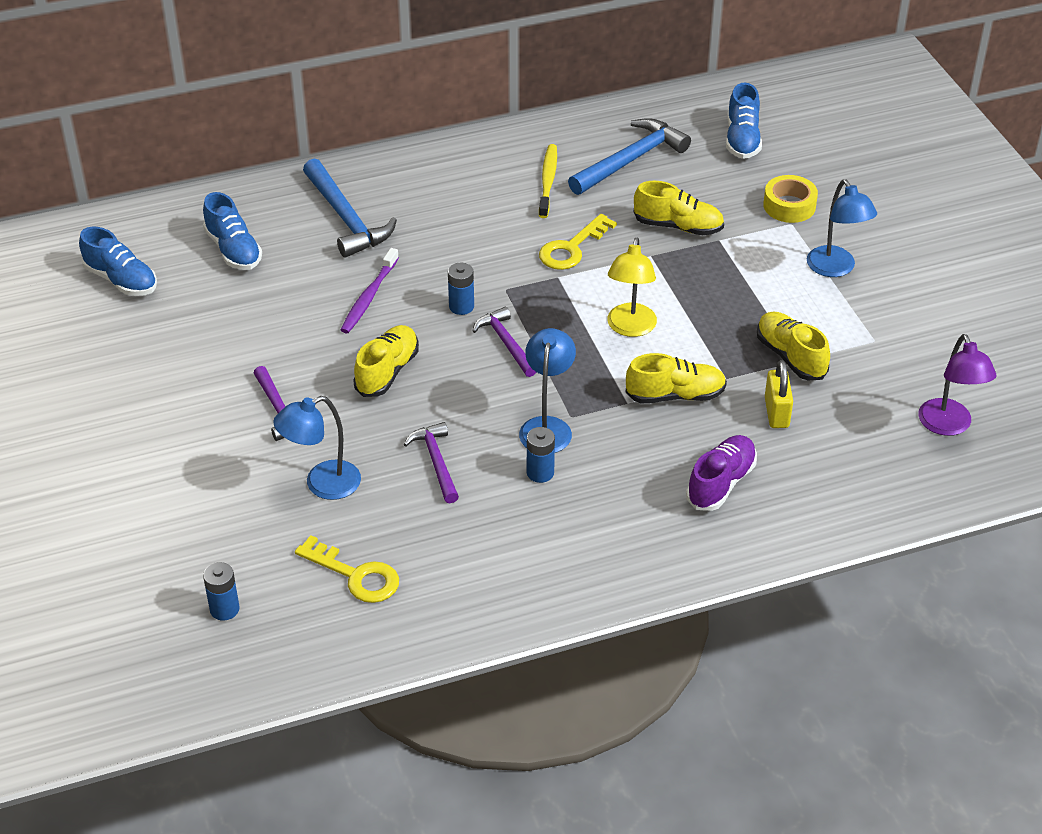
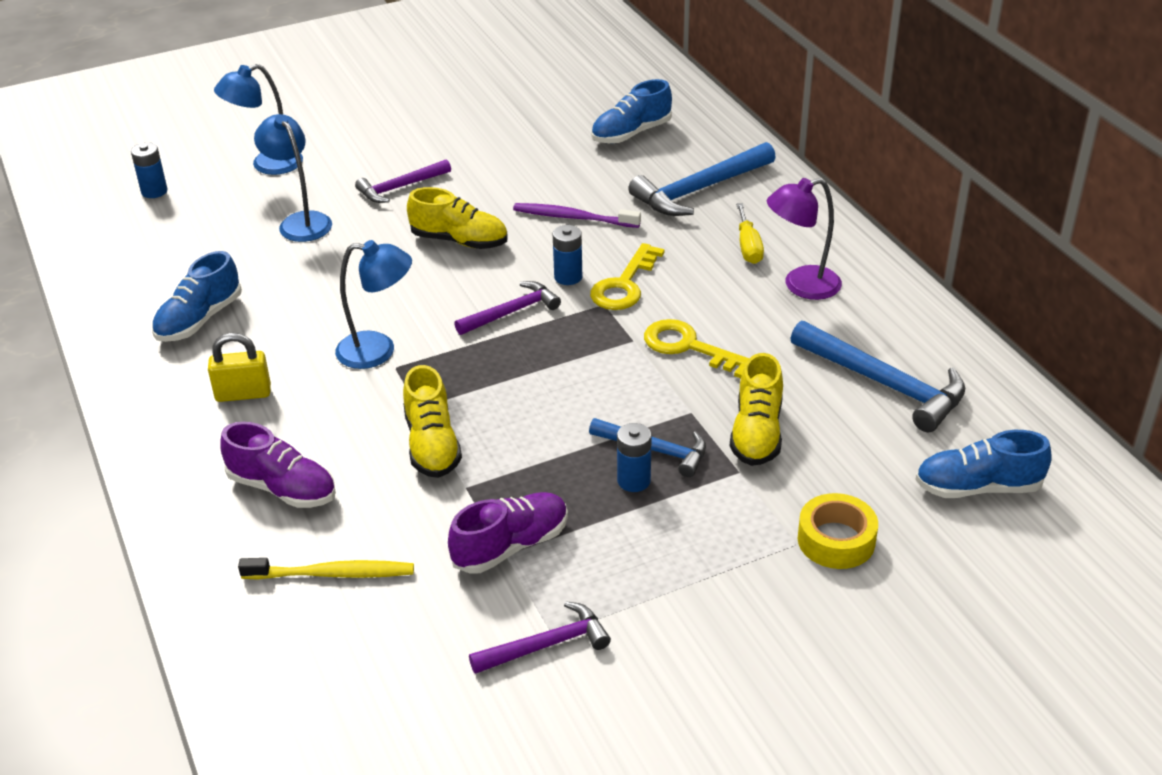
camera: 85 degrees right, 5 degrees down
(121, 280) = (574, 85): blue shoe -> blue shoe (199, 320)
(356, 575) = (181, 253): yellow key -> yellow key (624, 285)
(436, 462) = (327, 283): purple hammer -> purple hammer (546, 645)
(441, 201) = (748, 247): none -> yellow screwdriver
(540, 473) = (308, 351): blue battery -> blue battery (633, 480)
(548, 180) = (815, 319): yellow toothbrush -> yellow toothbrush (333, 574)
(630, 328) = (549, 402): yellow lamp -> none
(692, 277) = (655, 450): none -> blue hammer
(776, 412) = (403, 534): yellow padlock -> yellow padlock (243, 393)
(790, 356) = (511, 546): yellow shoe -> purple shoe
(835, 269) = (704, 591): blue lamp -> blue lamp (267, 165)
(948, 426) = (379, 714): purple lamp -> purple lamp (801, 286)

